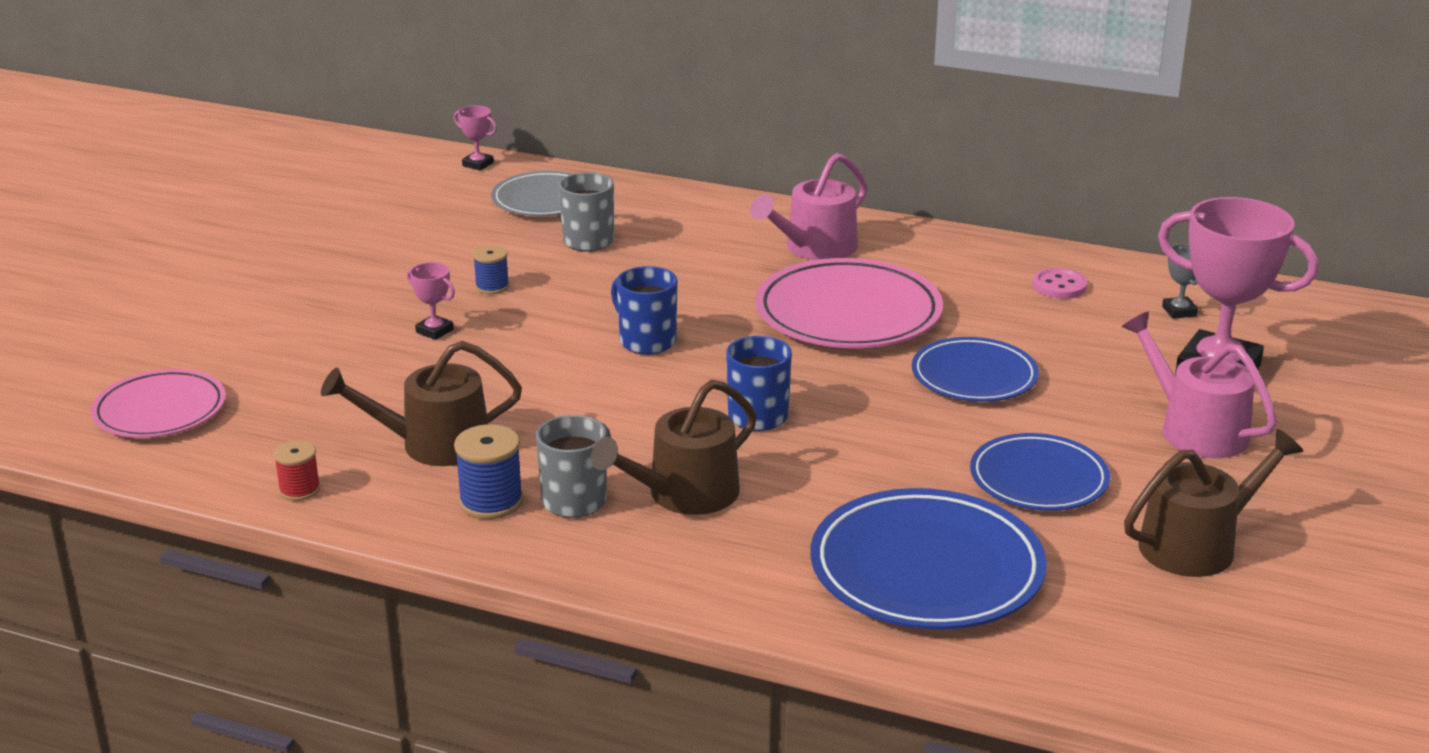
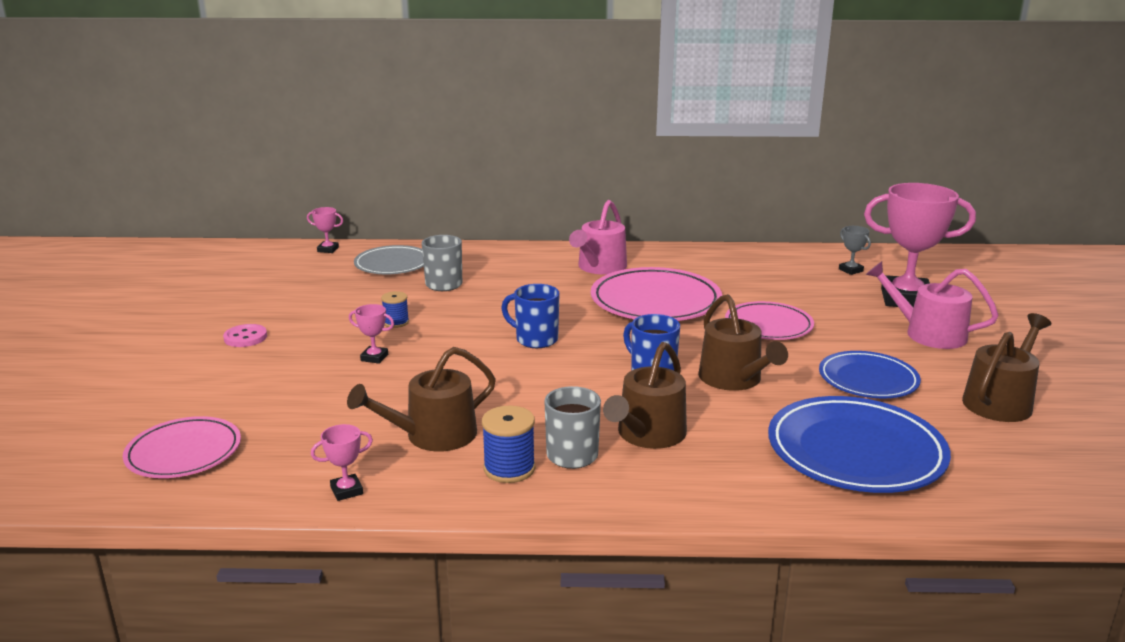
camera: 20 degrees left, 5 degrees down
(299, 490) = (346, 491): red spool -> pink trophy
(856, 444) = (734, 379): none -> brown watering can
(974, 376) = (768, 325): blue plate -> pink plate
(1059, 286) = (768, 267): pink button -> pink button (245, 337)

